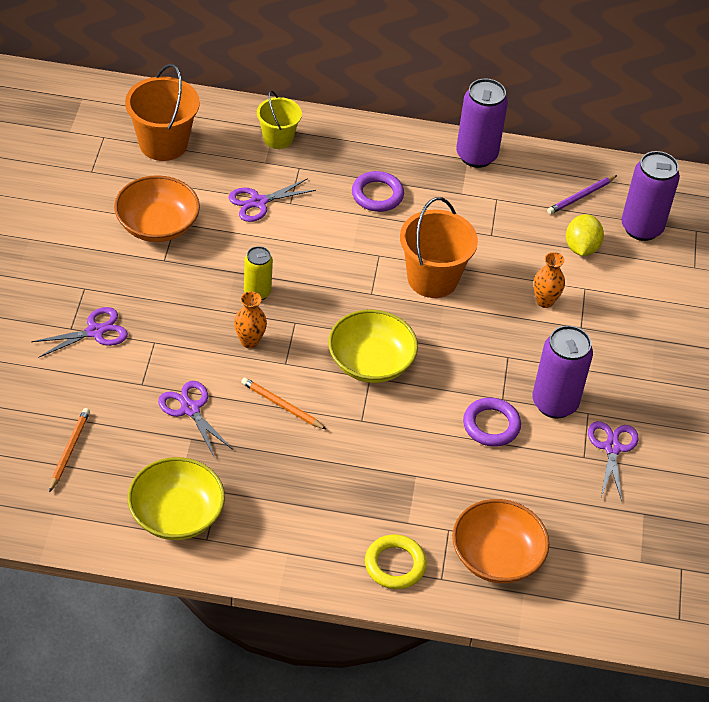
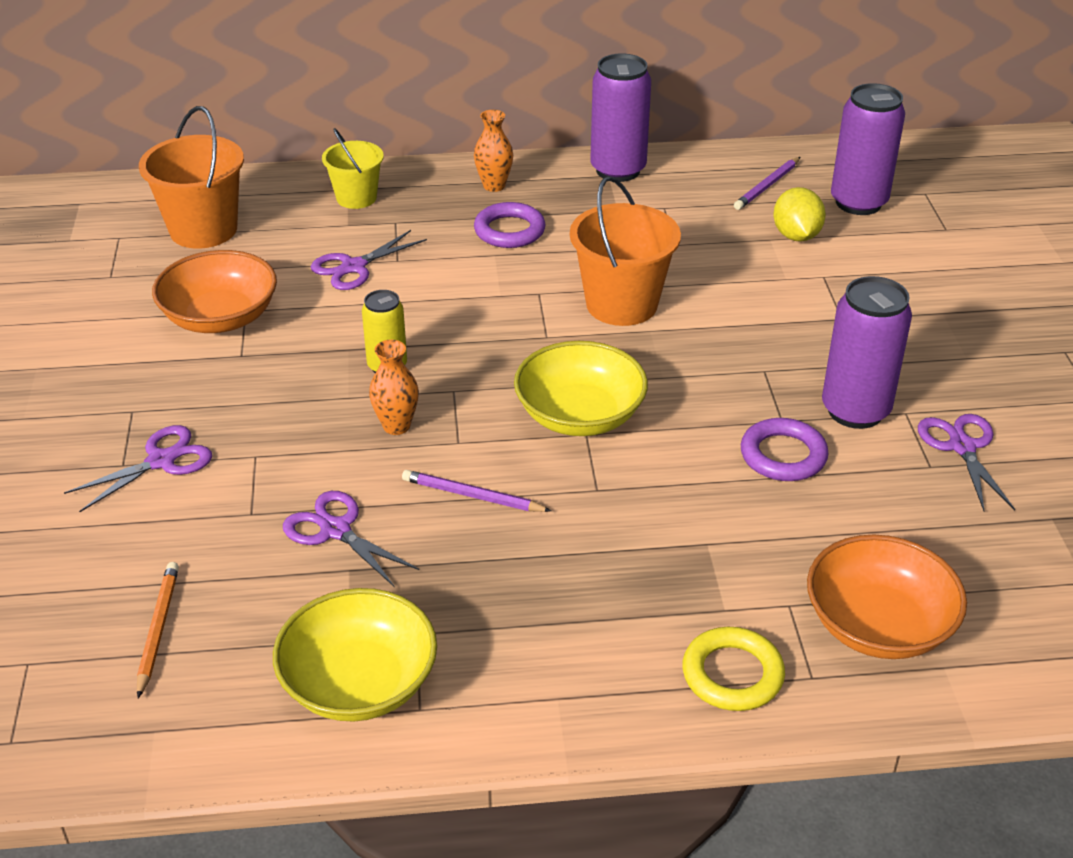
camera: 10 degrees left, 10 degrees down
(282, 405) = (473, 496): orange pencil -> purple pencil
(545, 301) = (780, 300): orange vase -> orange vase (494, 186)

